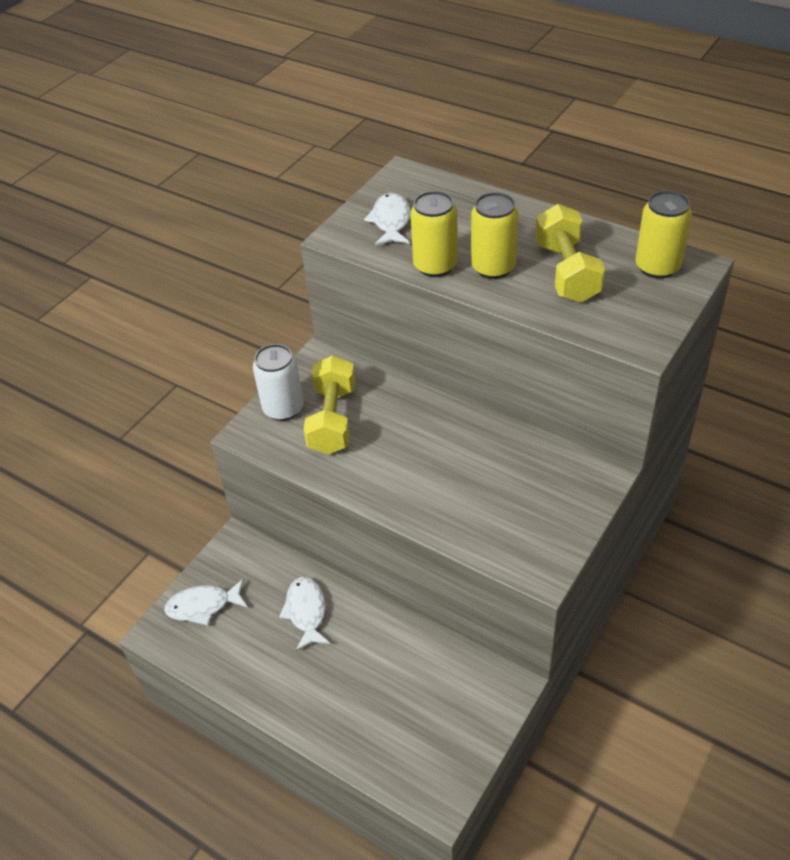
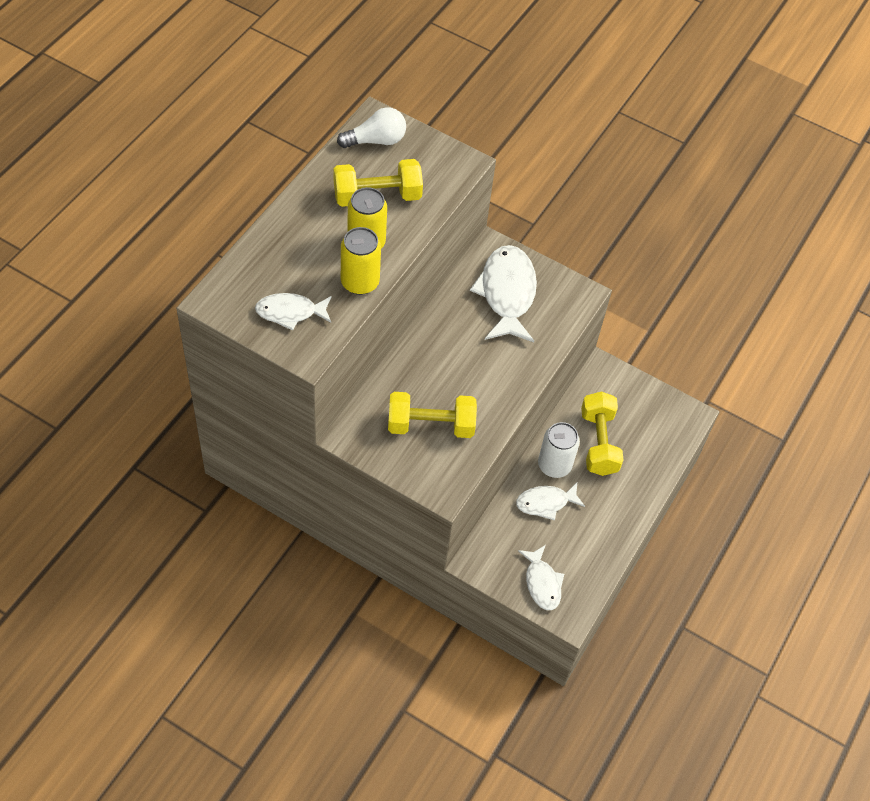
camera: 100 degrees left, 10 degrees up
(283, 408) = (414, 464): white can -> white can (554, 465)
(391, 675) = (598, 443): none -> yellow dumbbell
(530, 488) = (507, 293): none -> white fish
(657, 267) = (376, 140): yellow can -> white light bulb

